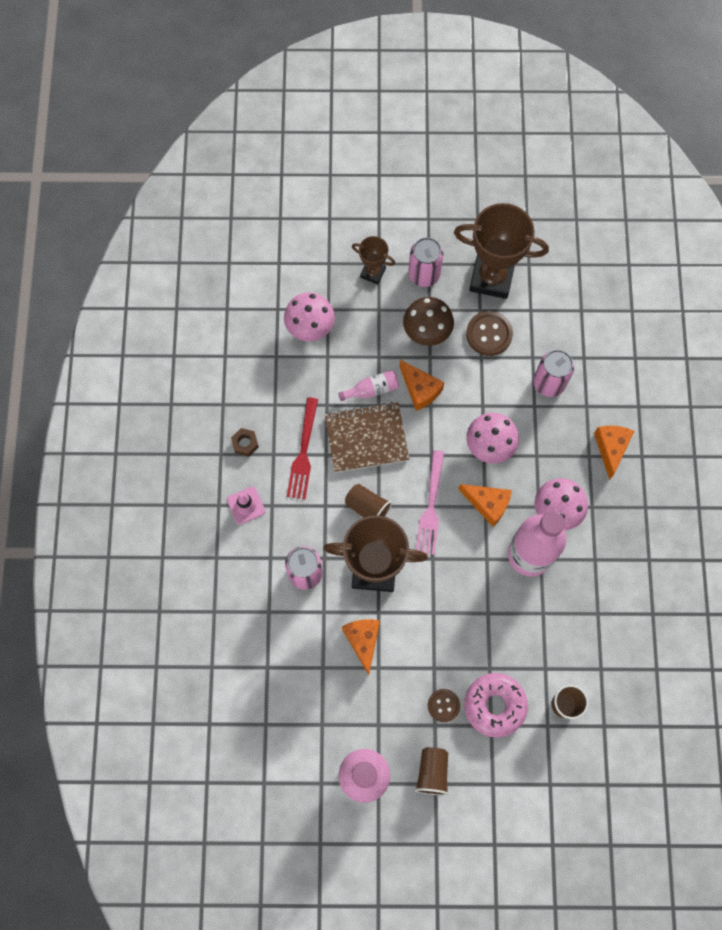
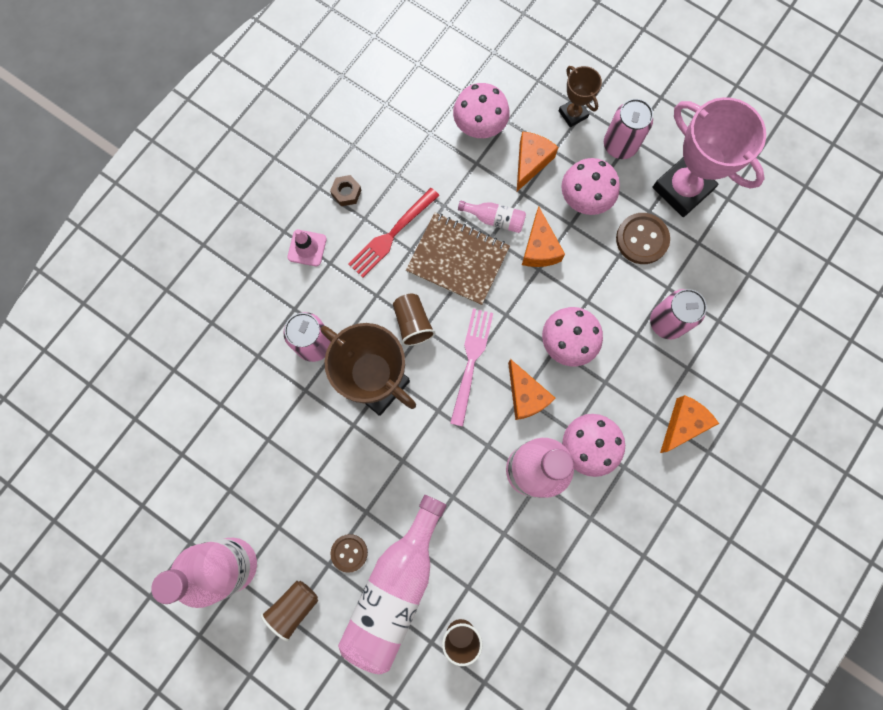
camera: 35 degrees right, 5 degrees up
(363, 641) = (320, 441): orange cheese -> orange cheese (531, 162)
(427, 332) = (584, 199): brown mushroom -> pink mushroom
(431, 506) = (471, 362): pink fork -> pink fork turned 150 degrees clockwise
(491, 278) = (682, 189): brown trophy -> pink trophy
(494, 705) = (395, 587): pink donut -> pink bottle

